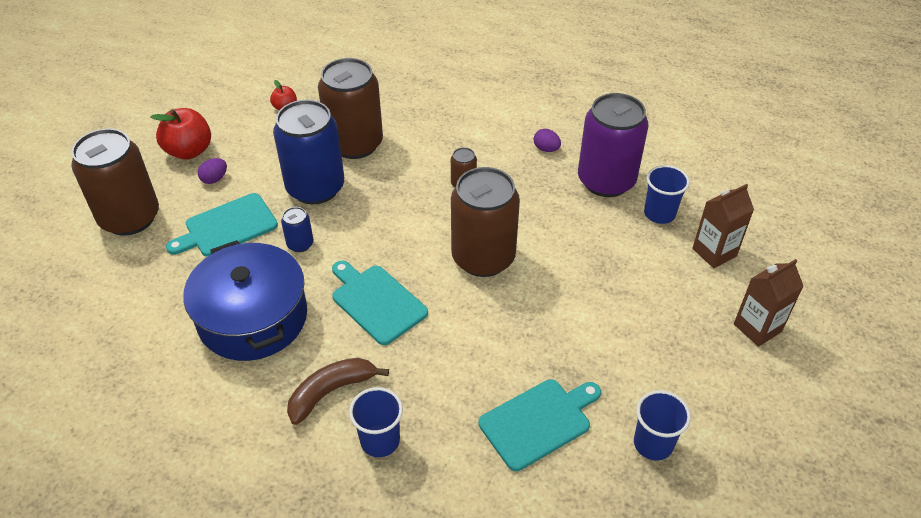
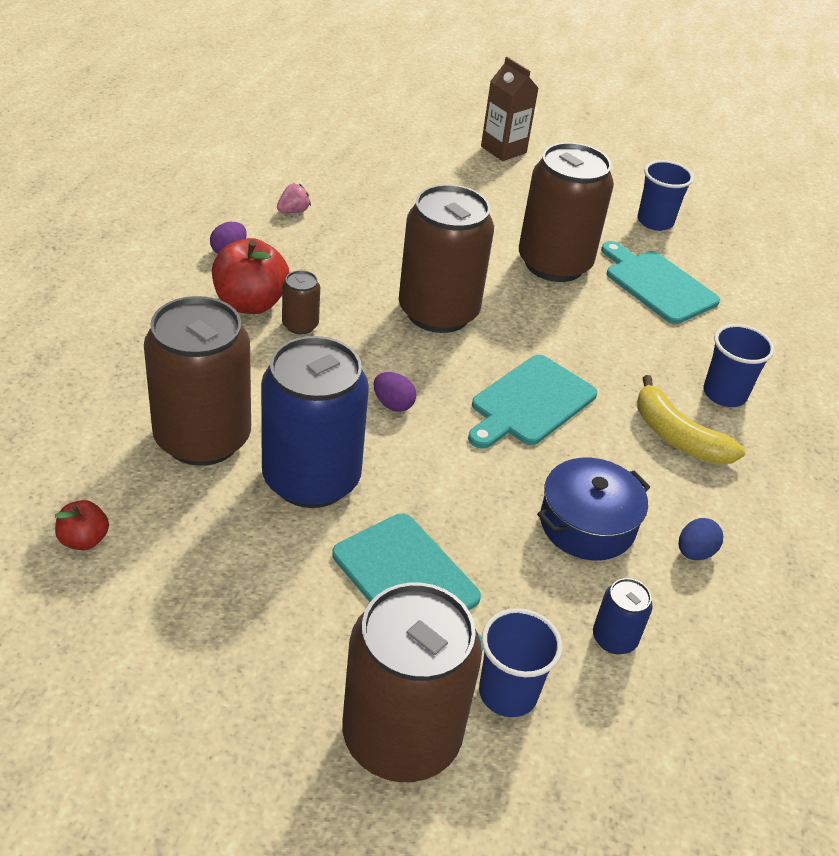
camera: 100 degrees left, 5 degrees down
(189, 151) = (205, 676): red apple -> red apple (250, 303)
(214, 179) = (290, 619): purple egg -> purple egg (393, 404)
(214, 376) = (694, 552): none -> blue egg
(253, 318) = (587, 524): blue pot -> blue pot, size x0.61
(300, 244) = (438, 486): blue can -> blue can (614, 638)
(331, 392) = (677, 437): brown banana -> yellow banana
(560, 342) = (554, 264): none -> brown can
(606, 181) = (293, 211): purple can -> pink strawberry
(659, 213) = (350, 182): blue cup -> blue cup (508, 693)
(714, 252) = (406, 157): brown carton -> none

